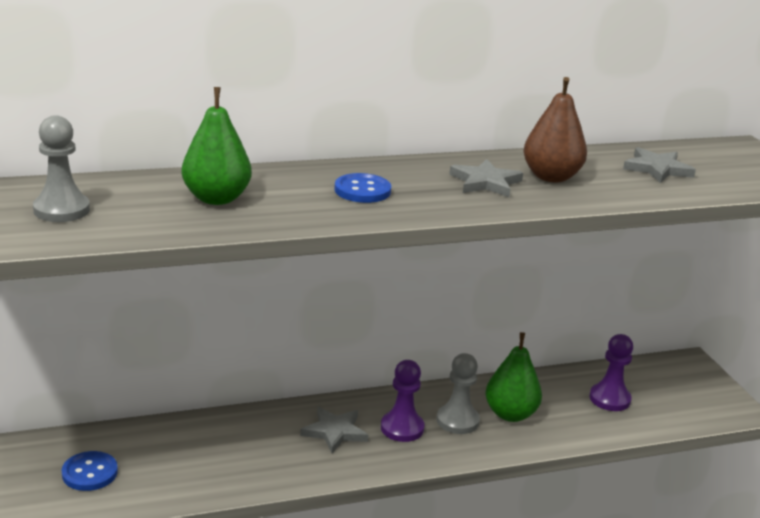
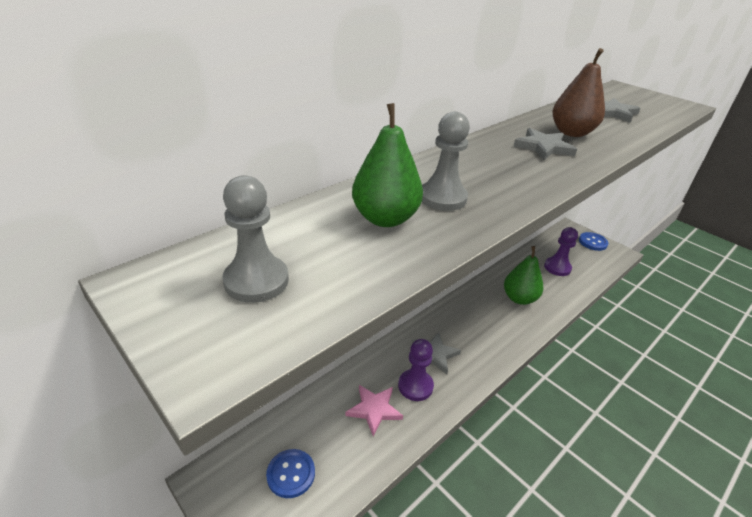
camera: 25 degrees left, 10 degrees up
(218, 455) = (374, 409): none -> pink star
(362, 190) = (480, 177): blue button -> blue button (592, 242)
(402, 428) = (471, 334): purple pawn -> purple pawn (415, 386)
(457, 421) = (496, 315): grey pawn -> grey pawn (442, 198)

